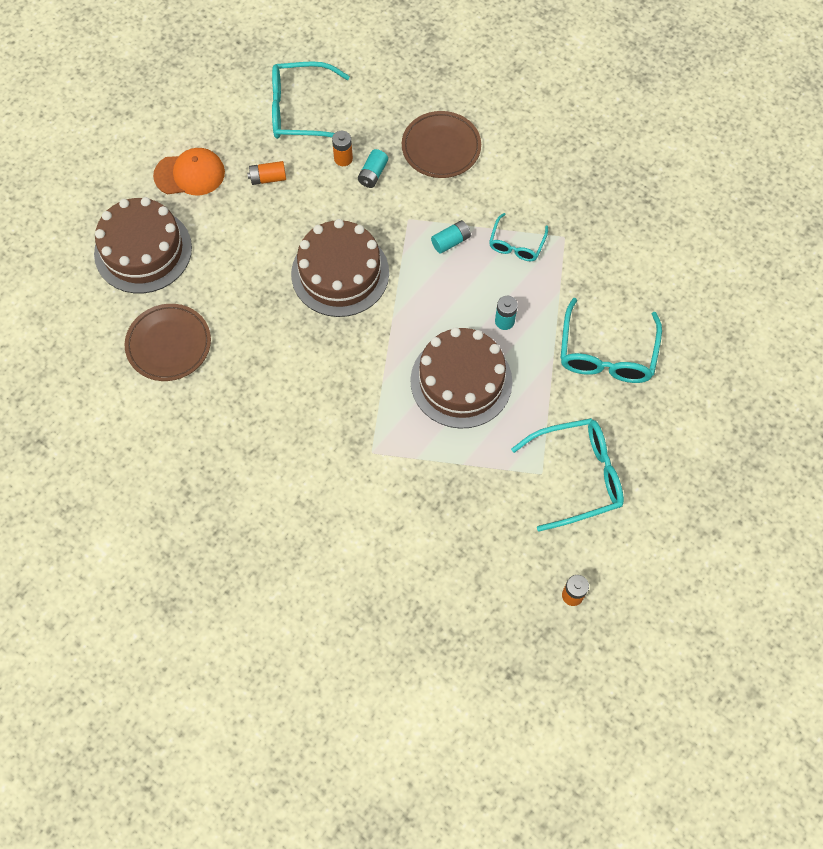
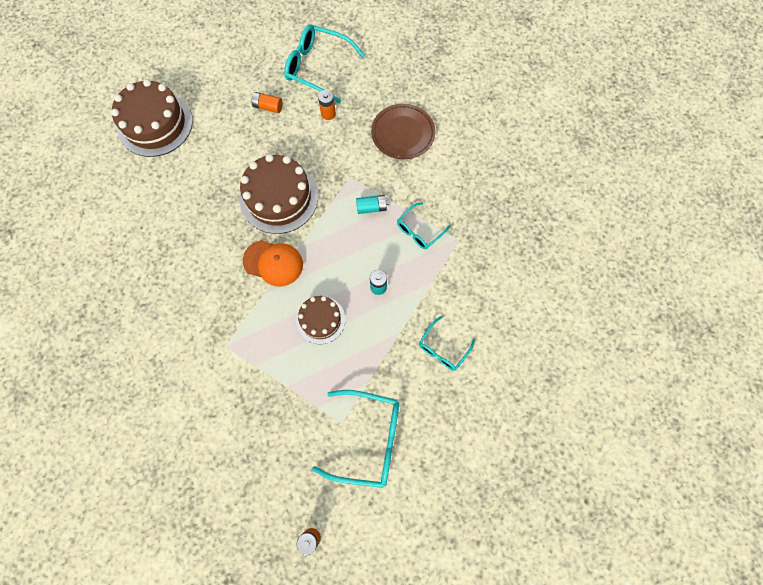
camera: 25 degrees right, 5 degrees up
(169, 344) = (133, 199): brown plate -> none
(190, 174) = (217, 82): orange cap -> orange cap (273, 263)
(373, 174) = (343, 133): turquoise battery -> none
(461, 381) = (320, 320): brown cake -> brown cake, size x0.58
(606, 354) = (443, 348): turquoise glasses -> turquoise glasses, size x0.57

